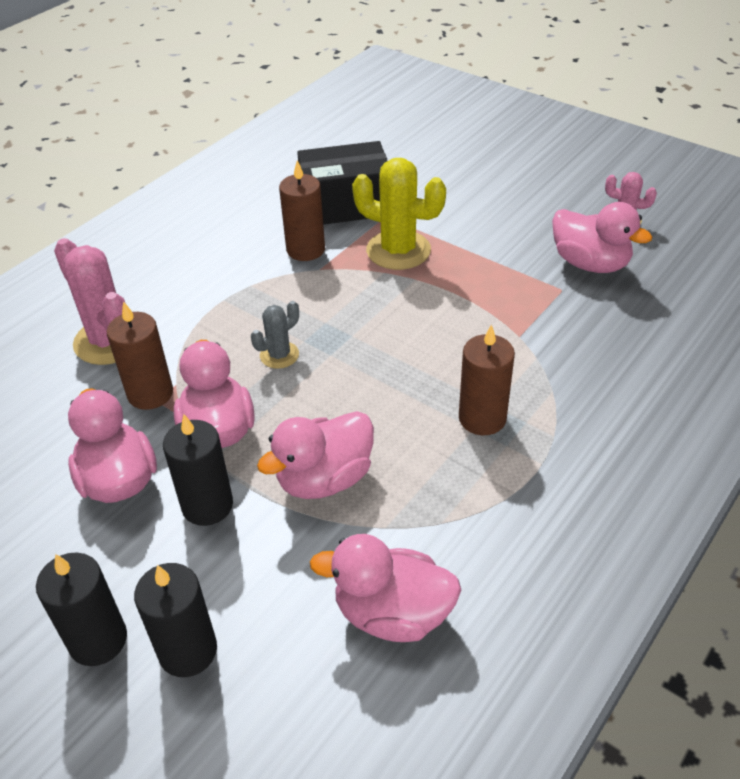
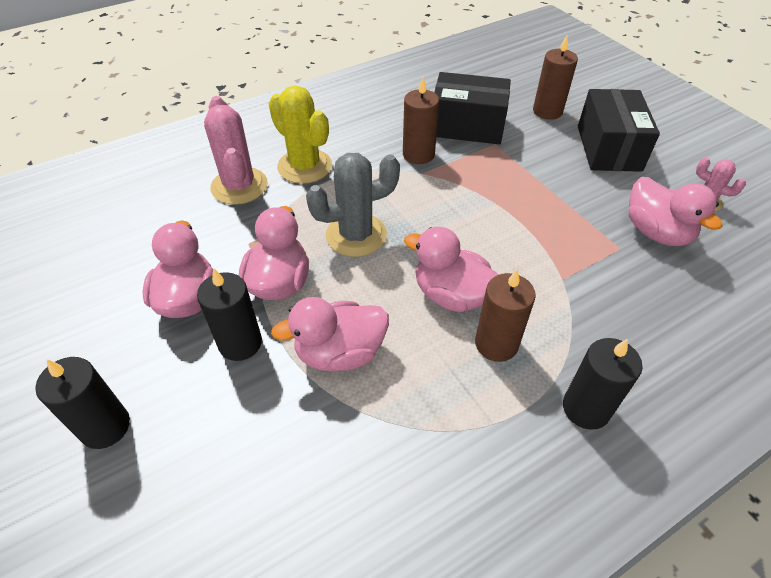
camera: 20 degrees right, 5 degrees up
(150, 393) = (246, 236): brown candle -> brown candle (547, 111)
(188, 651) = (163, 463): black candle -> black candle (586, 408)
(279, 355) = (356, 235): grey cactus -> grey cactus, size x1.85
(392, 613) = (336, 498): pink duck -> pink duck (451, 295)
(398, 250) = (492, 175): yellow cactus -> yellow cactus (304, 166)
(507, 190) = (608, 148): none -> black box

